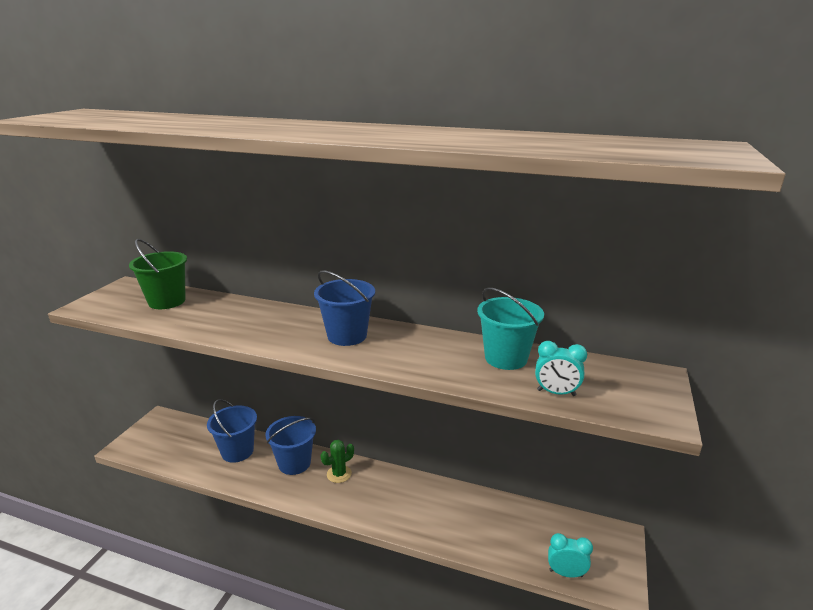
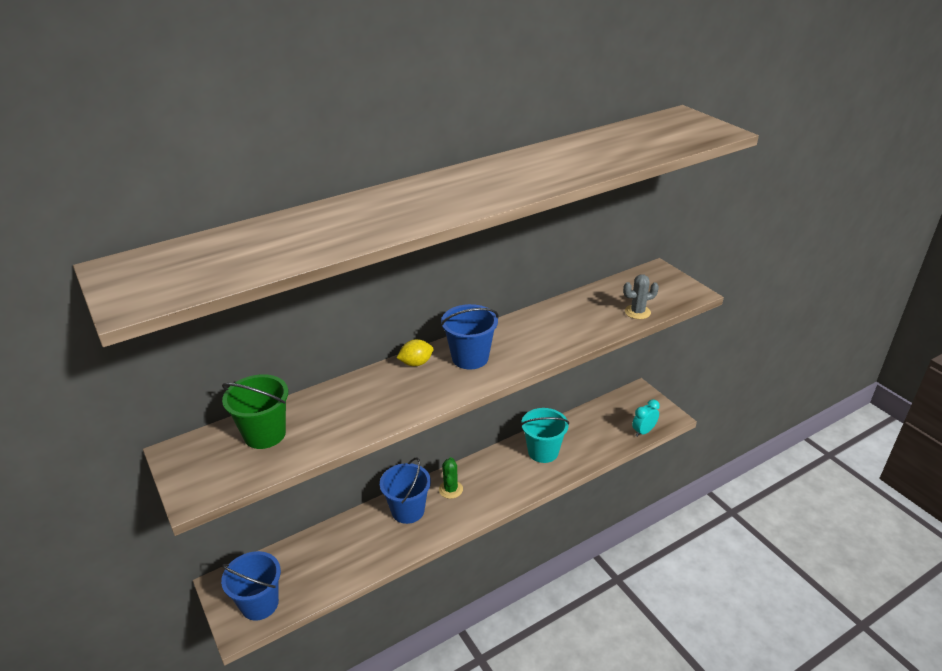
camera: 50 degrees left, 10 degrees up
(237, 451) = (349, 542): blue bucket -> blue bucket (259, 604)
(310, 317) = (416, 363): none -> yellow lemon
(506, 358) = (581, 308): turquoise bucket -> turquoise bucket (543, 451)
(556, 393) = (637, 312): turquoise clock -> grey cactus

